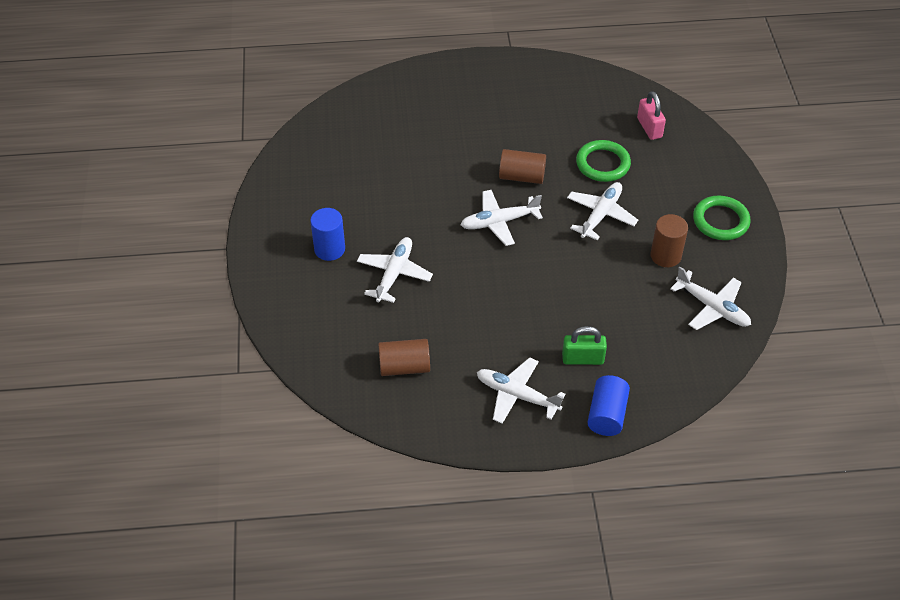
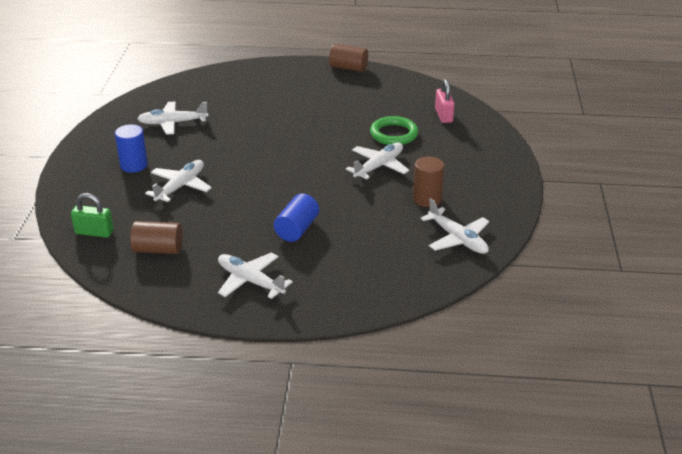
camera: 10 degrees right, 15 degrees down
(499, 222) = (287, 162): white plane -> white plane (173, 123)
(521, 176) = (319, 135): brown cylinder -> brown cylinder (348, 68)
(583, 359) = (322, 262): green padlock -> green padlock (94, 232)
(606, 415) = (328, 305): blue cylinder -> blue cylinder (297, 229)
(720, 221) = (486, 181): green ring -> none

